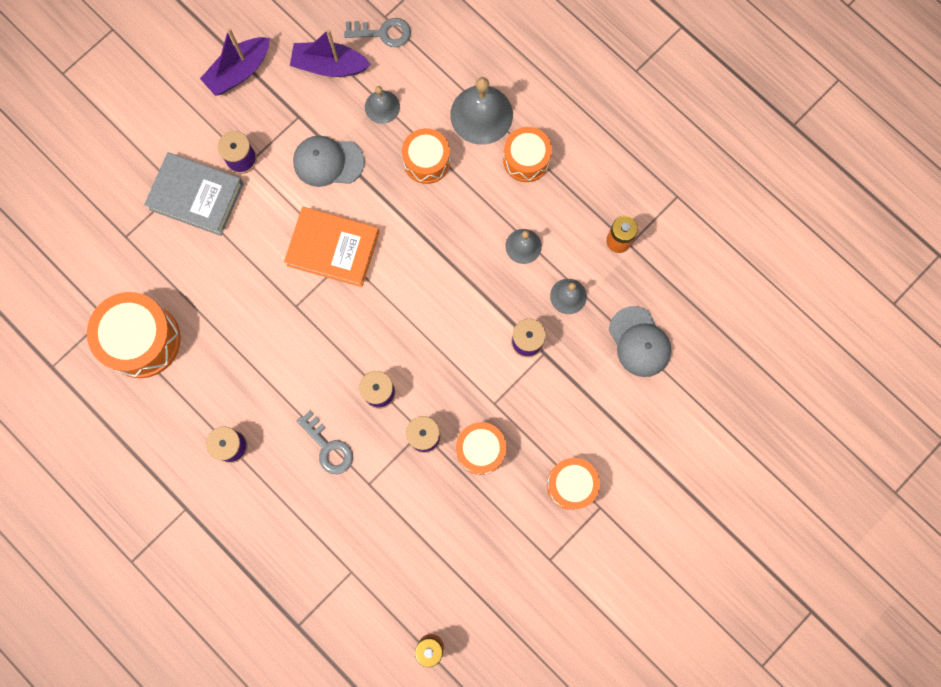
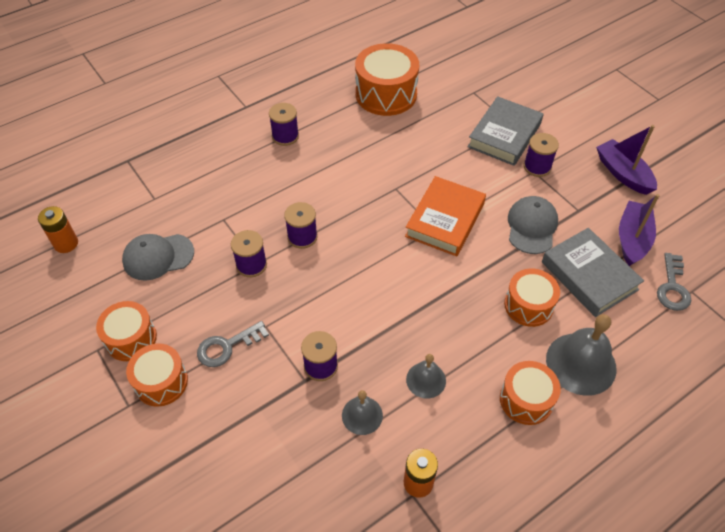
camera: 100 degrees right, 25 degrees down
(328, 447) = (264, 195): grey key -> grey key (227, 346)
(382, 107) = (589, 276): grey bell -> grey book
(480, 450) = (224, 307): orange drum -> orange drum (131, 339)
(639, 342) = (293, 483): grey cap -> grey cap (158, 257)

